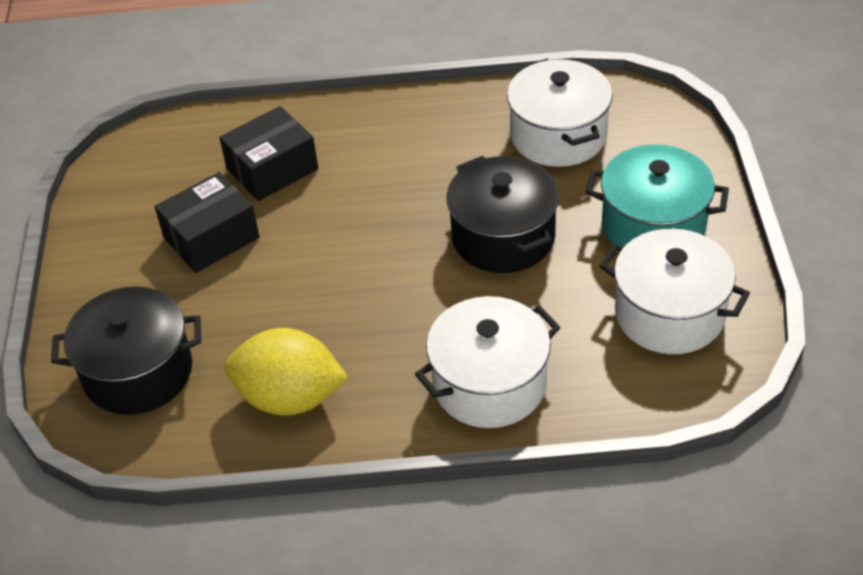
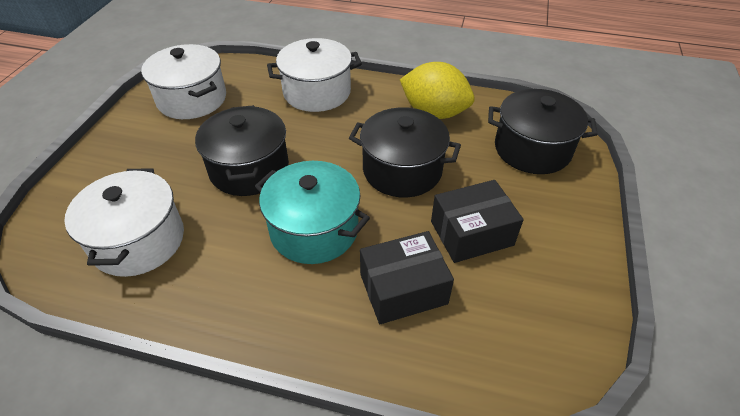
camera: 165 degrees left, 0 degrees up
(310, 290) = (402, 170): none -> black pot
(653, 225) = (147, 148): turquoise pot -> turquoise pot (314, 229)

